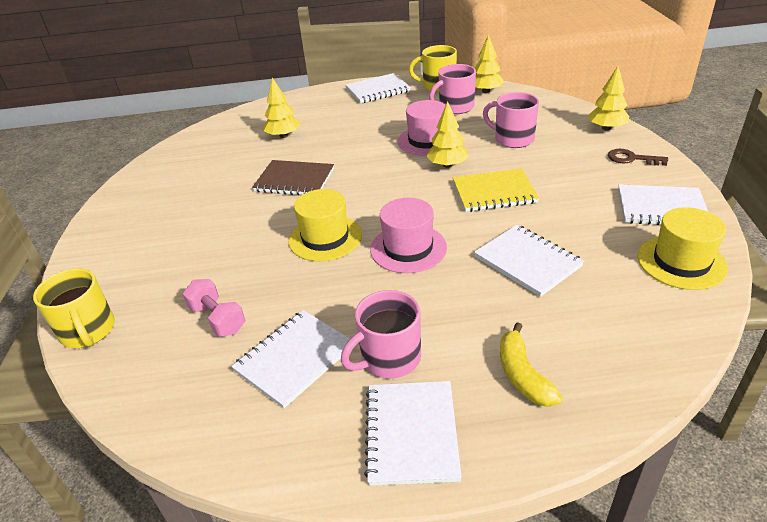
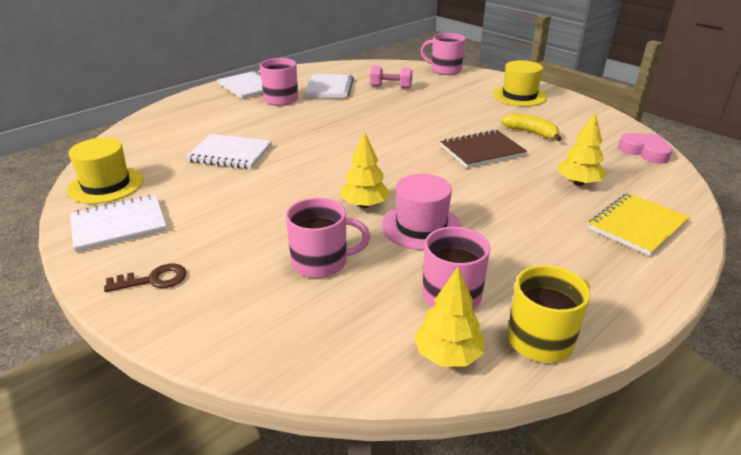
camera: 140 degrees right, 5 degrees down
(88, 331) = (445, 70): yellow mug -> pink mug
(192, 141) = (645, 152): none -> pink heart
(325, 238) = (391, 127): yellow hat -> yellow hat (519, 96)
(377, 90) = (612, 290): white notebook -> none
(408, 248) = (324, 138): pink hat -> none
(494, 192) = (293, 192): yellow notebook -> yellow notebook (637, 225)
(522, 375) = (206, 111): yellow banana -> yellow banana (531, 133)
(606, 128) = (198, 328): yellow tree -> none

